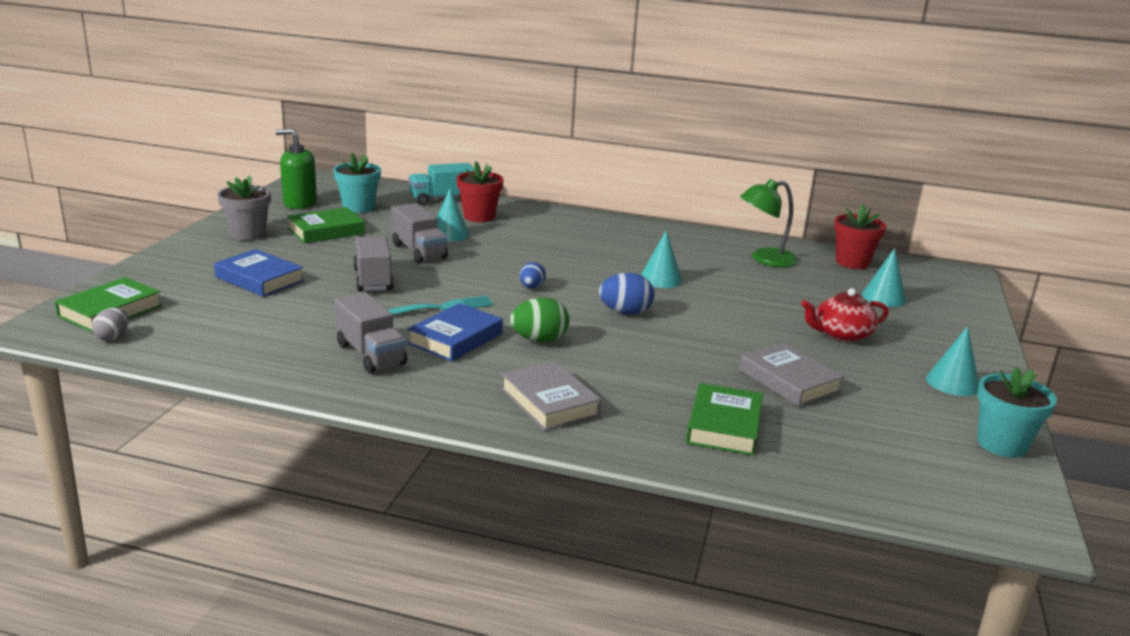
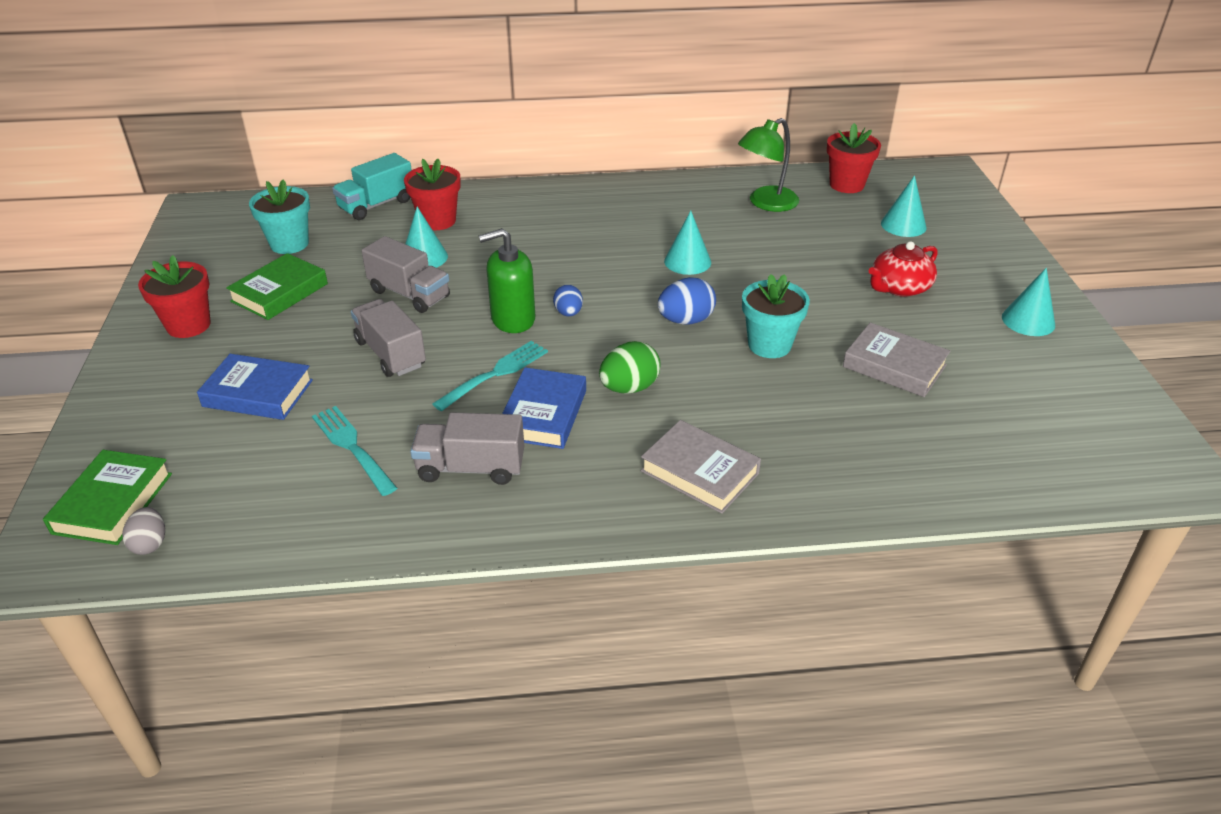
camera: 20 degrees left, 15 degrees up
(248, 234) = (188, 325): grey flower pot -> red flower pot
(296, 322) = (352, 447): none -> turquoise fork
(299, 203) = (213, 256): green soap dispenser -> green soap dispenser (513, 319)
(370, 354) = (471, 468): grey truck -> grey truck turned 150 degrees clockwise
(724, 426) = (877, 446): green book -> none
(1001, 444) = (1111, 385): turquoise flower pot -> turquoise flower pot (769, 345)

